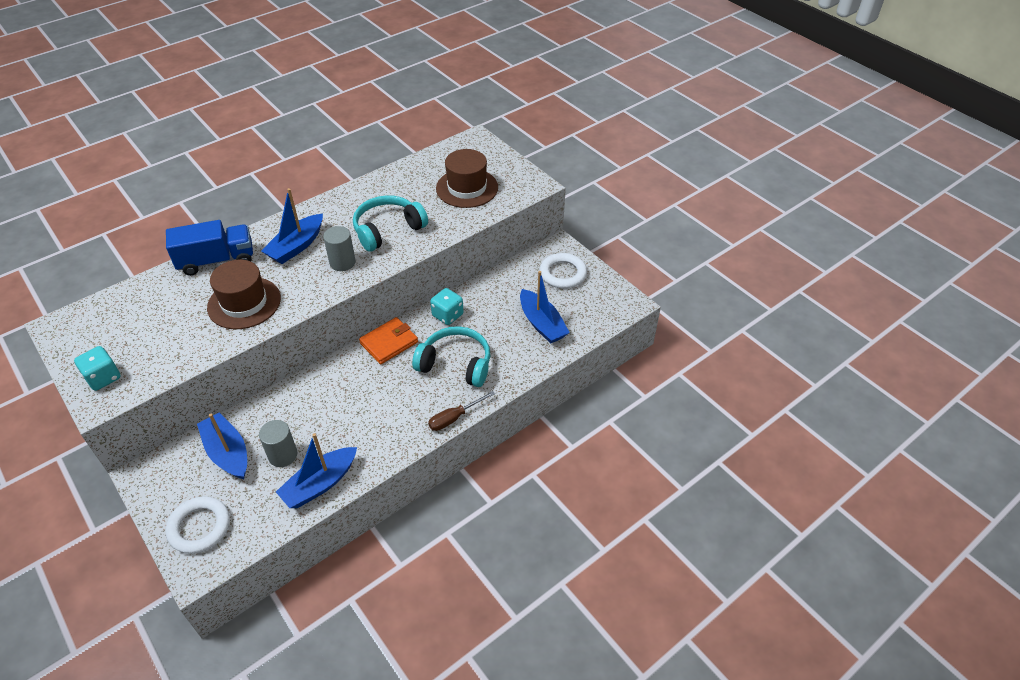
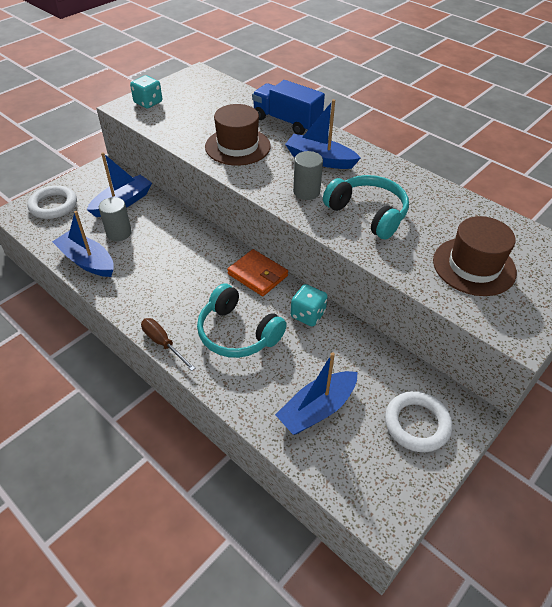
camera: 80 degrees right, 0 degrees up
(216, 260) = (287, 121): blue truck -> blue truck turned 150 degrees clockwise
(456, 364) = (237, 333): turquoise headphones -> turquoise headphones turned 120 degrees clockwise

